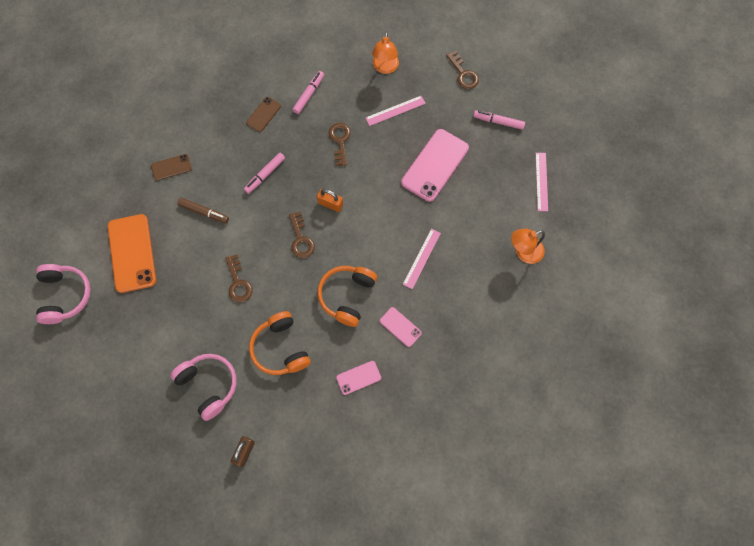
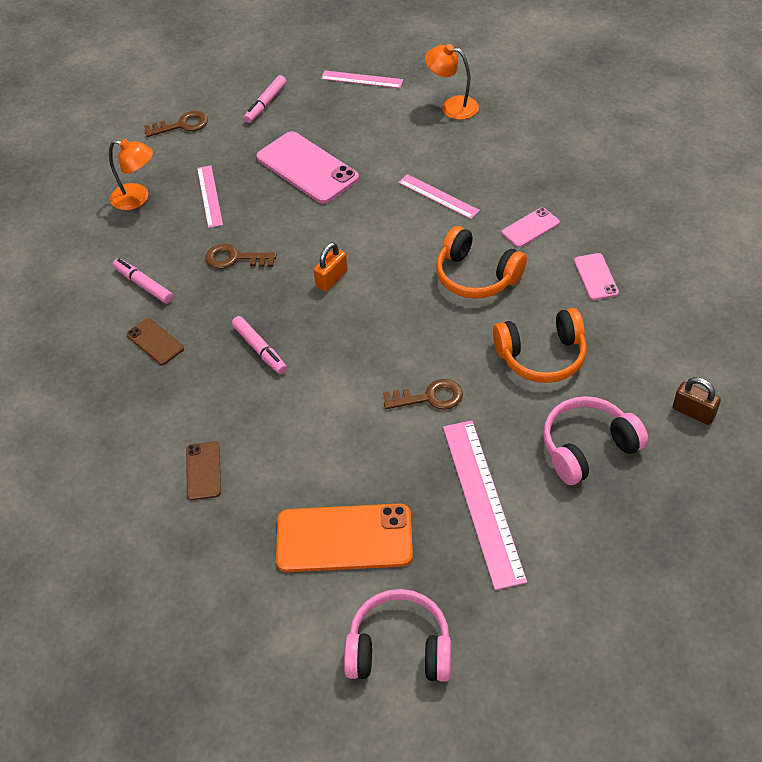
camera: 75 degrees left, 20 degrees down
(163, 326) = (483, 501): none -> pink ruler
(204, 212) = (299, 432): brown marker -> none
(301, 239) = (377, 317): brown key -> none
(524, 252) = (452, 106): orange lamp -> orange lamp turned 120 degrees clockwise

